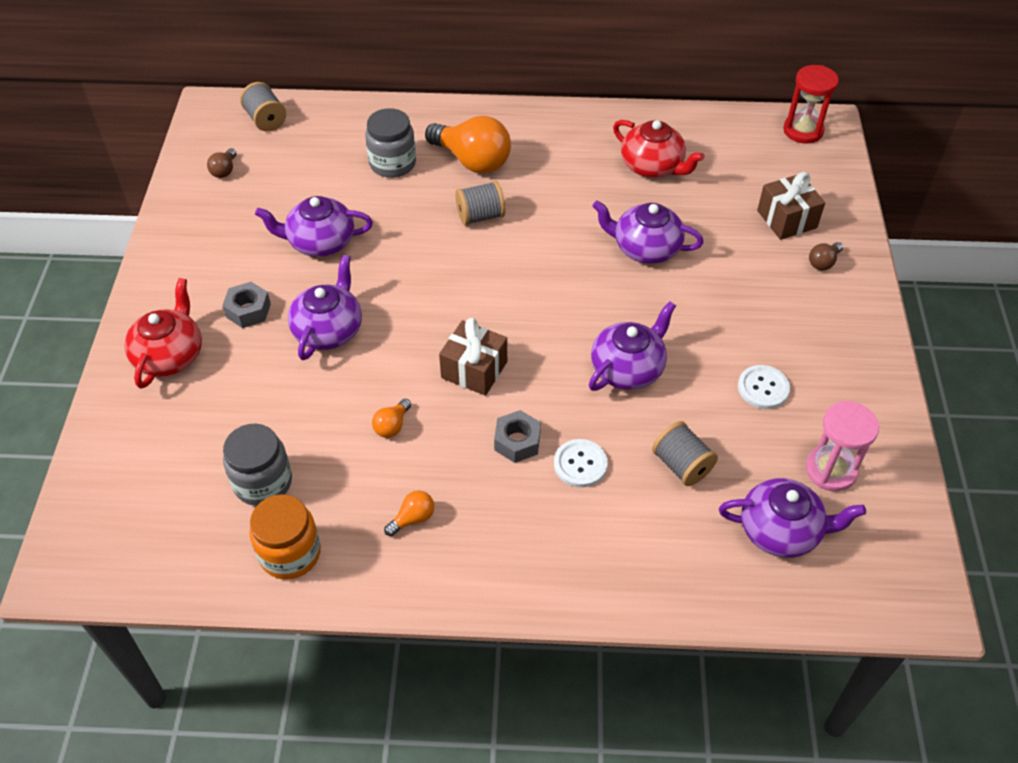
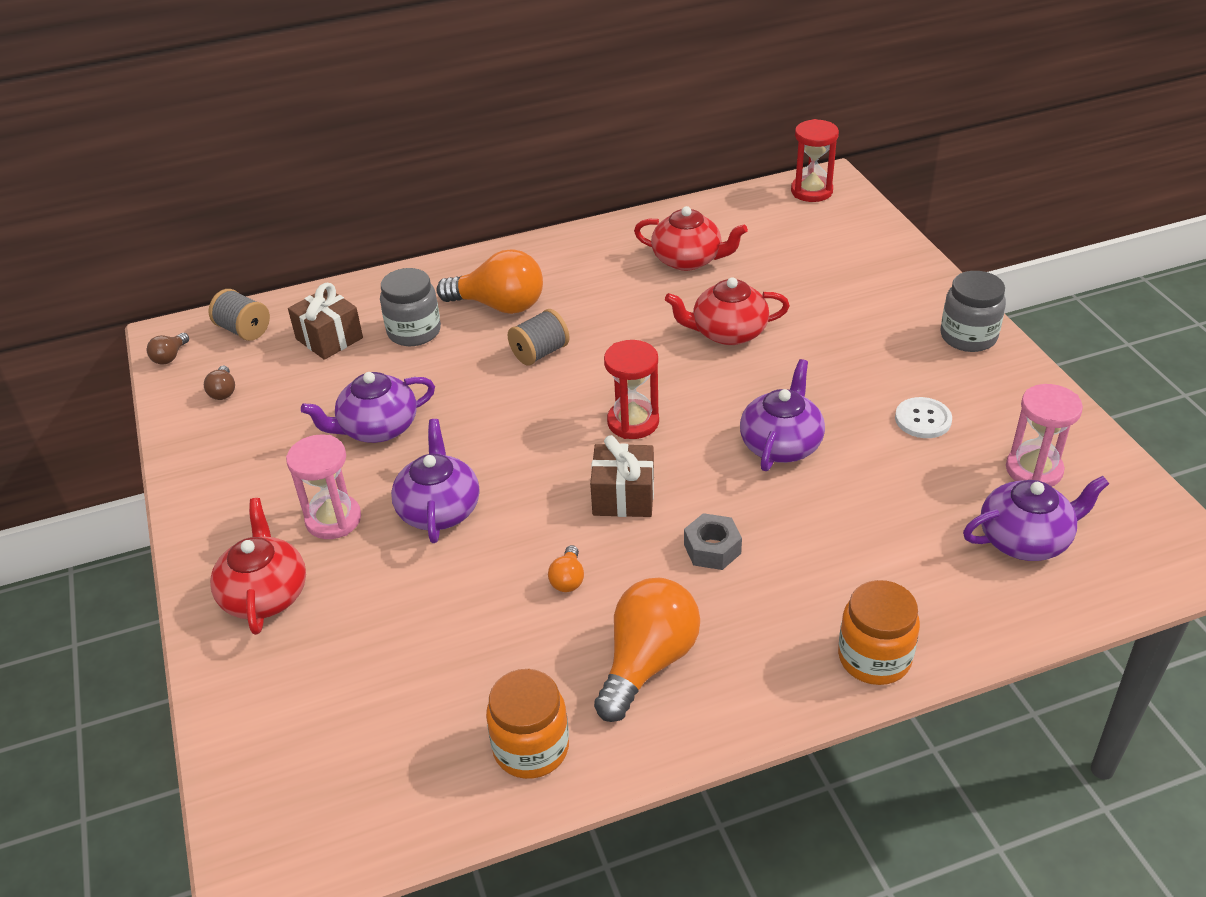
camera: 20 degrees left, 10 degrees down
(248, 310) = (333, 519): grey nut -> pink hourglass
(263, 482) = (455, 686): grey jar -> grey jar (968, 337)
(413, 518) = (648, 662): orange light bulb -> orange light bulb, size x2.24
(519, 305) = (633, 422): none -> red hourglass
(580, 464) = (790, 548): white button -> none
(589, 585) = (874, 658): none -> orange jar
(645, 248) = (728, 332): purple teapot -> red teapot
(681, 465) = (891, 514): grey spool -> none
(787, 219) = (846, 268): brown gift -> brown gift (329, 338)
(823, 262) = (905, 295): brown light bulb -> brown light bulb (170, 357)

